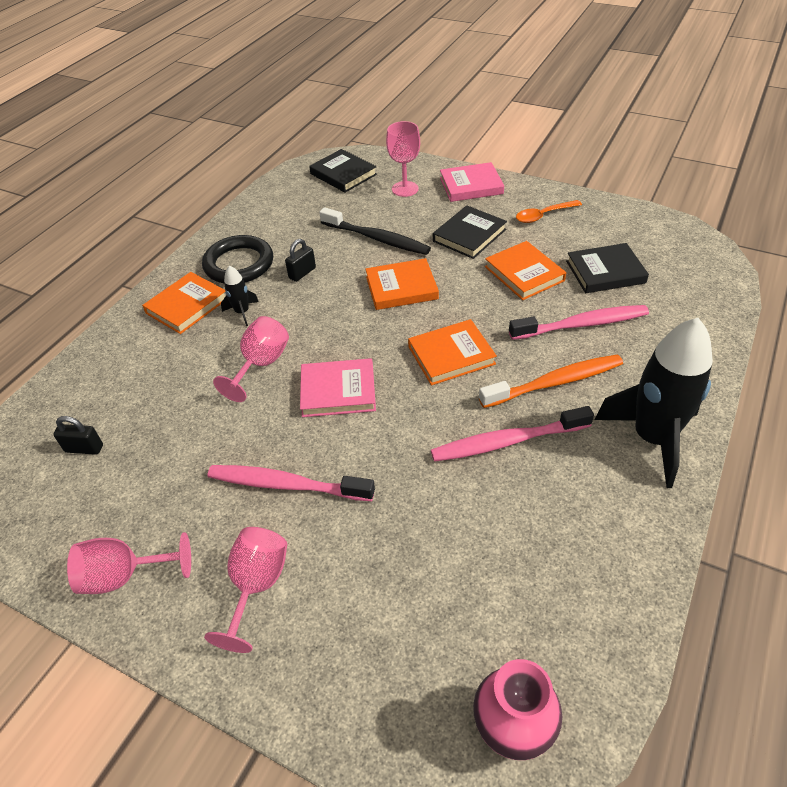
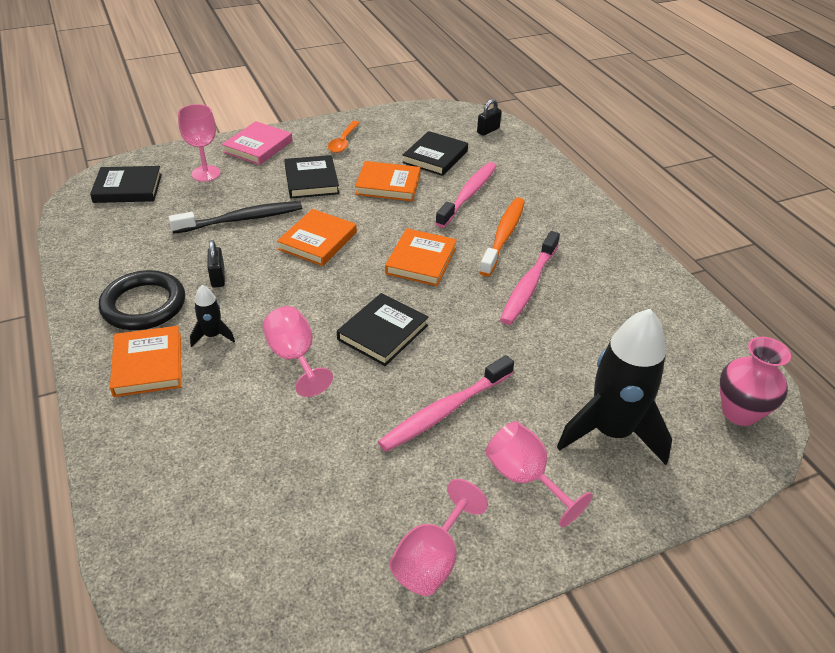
camera: 55 degrees left, 5 degrees down
(84, 448) = (242, 525): black padlock -> black padlock (488, 130)
(338, 391) = (383, 332): pink book -> black book
(652, 438) = (591, 231): black rocket -> black rocket (610, 432)

